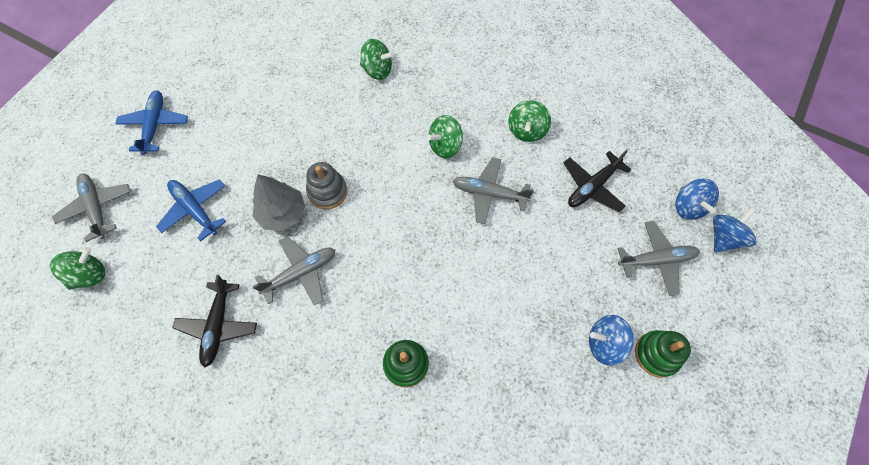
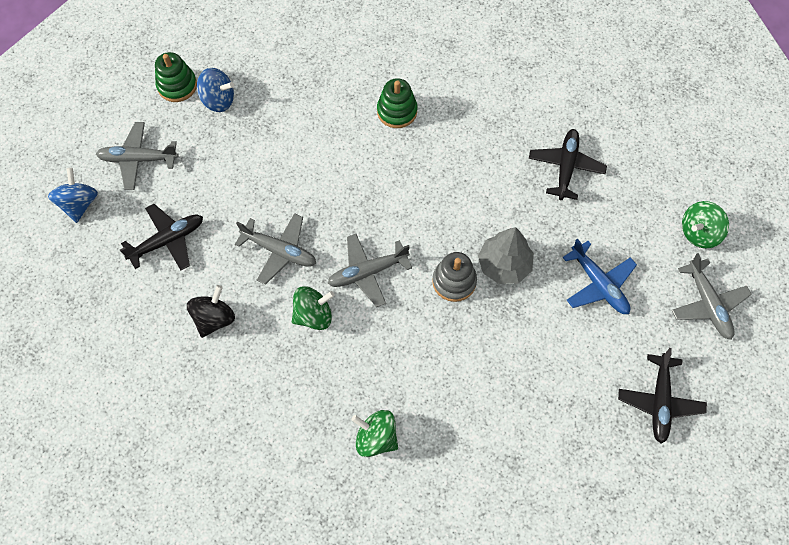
camera: 170 degrees left, 0 degrees up
(155, 125) = (659, 401): blue plane -> black plane
(301, 273) = (486, 202): grey plane -> grey plane (367, 272)
(526, 130) = (214, 318): green spinning top -> black spinning top
(724, 237) = (61, 169): blue spinning top -> none

